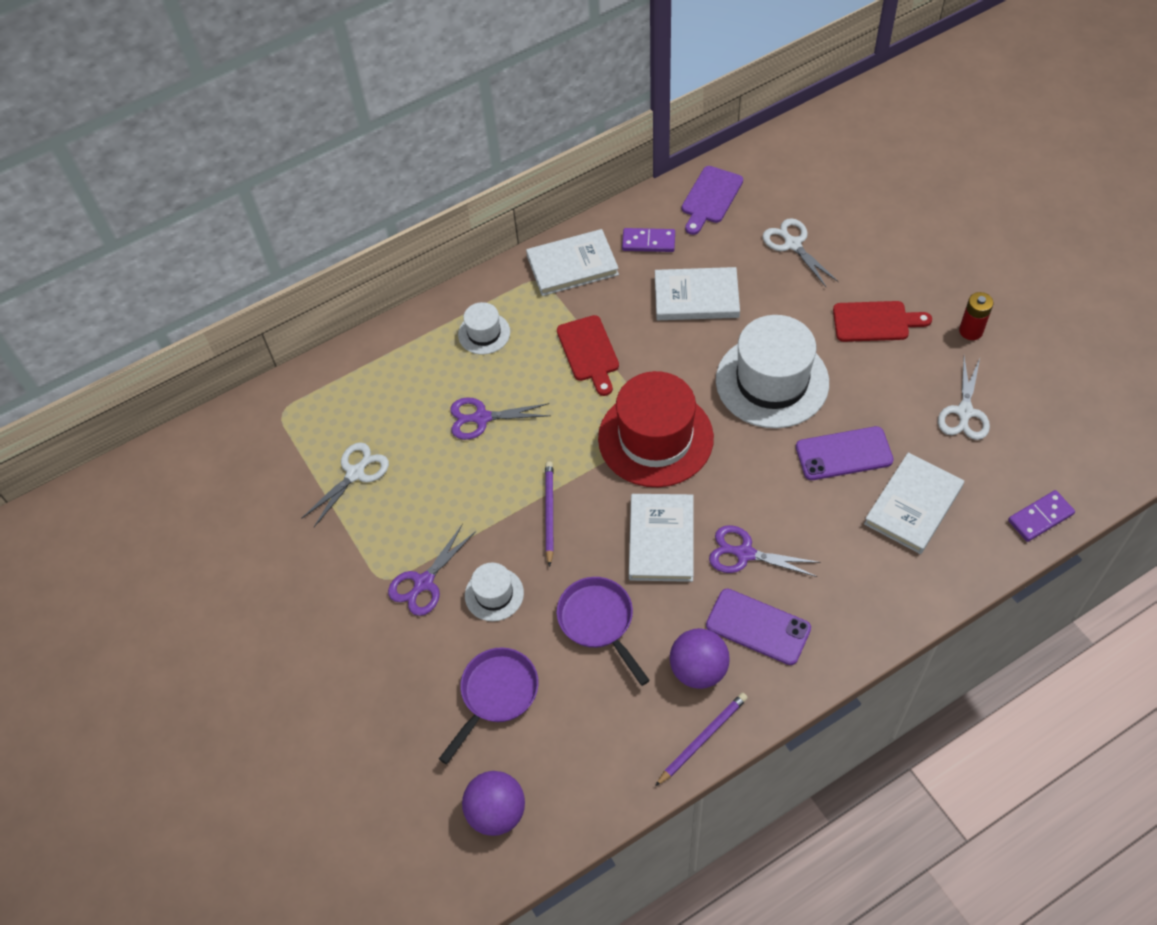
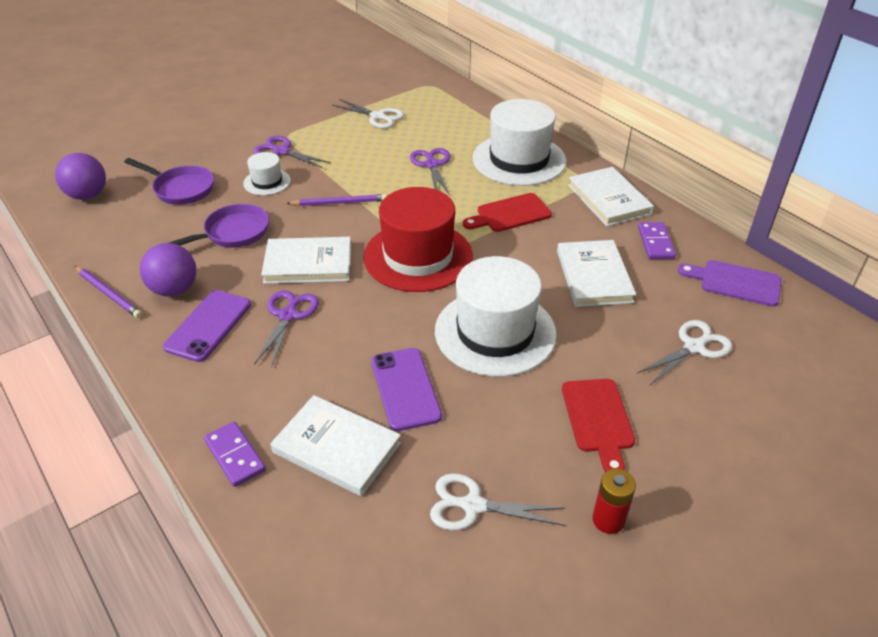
camera: 80 degrees right, 15 degrees down
(484, 333) = (519, 160): white hat -> white hat, size x2.07
(1040, 517) = (312, 582): purple domino -> purple domino (235, 456)

